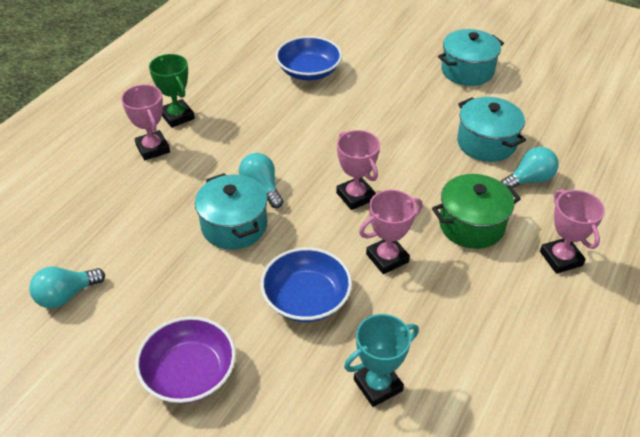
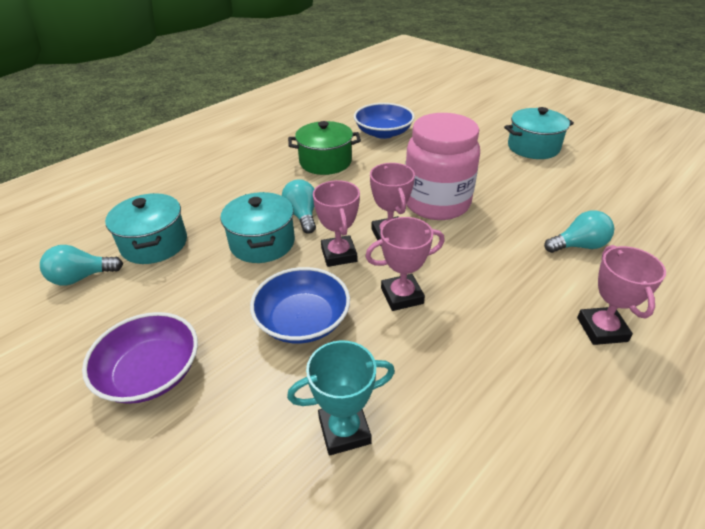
camera: 15 degrees right, 5 degrees down
(153, 148) = (222, 172): pink trophy -> pink trophy (339, 254)
(177, 116) = (255, 152): green trophy -> none
(390, 153) = (436, 203): none -> pink jar
(471, 225) = (503, 279): green pot -> green pot (325, 162)
(486, 143) = (538, 207): turquoise pot -> turquoise pot (154, 244)

